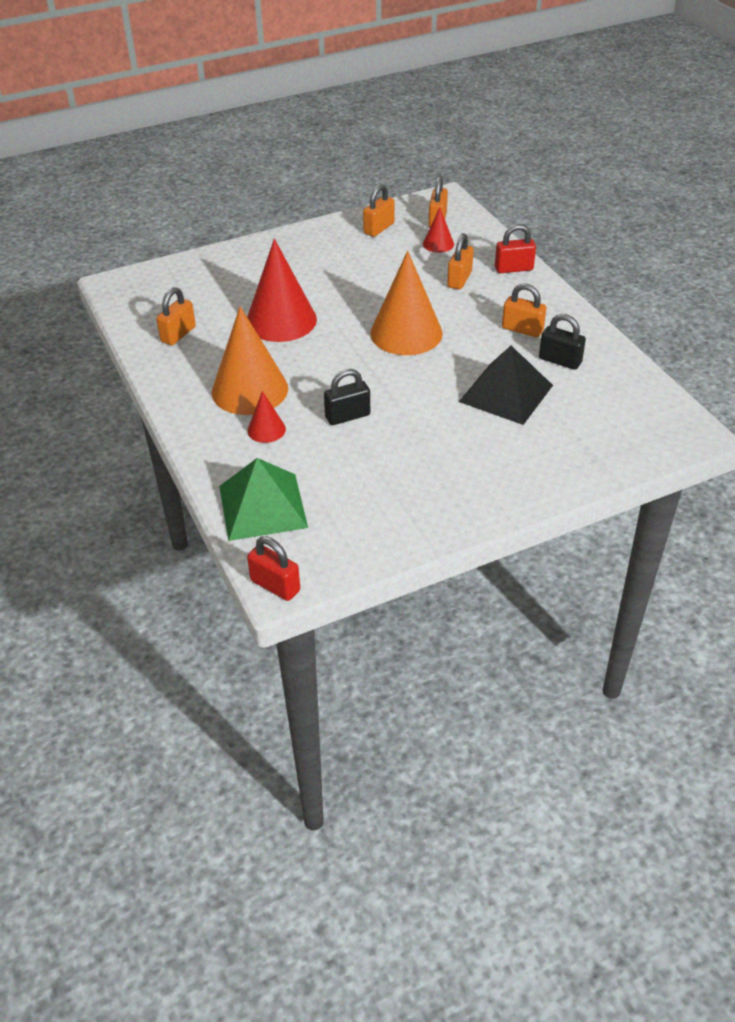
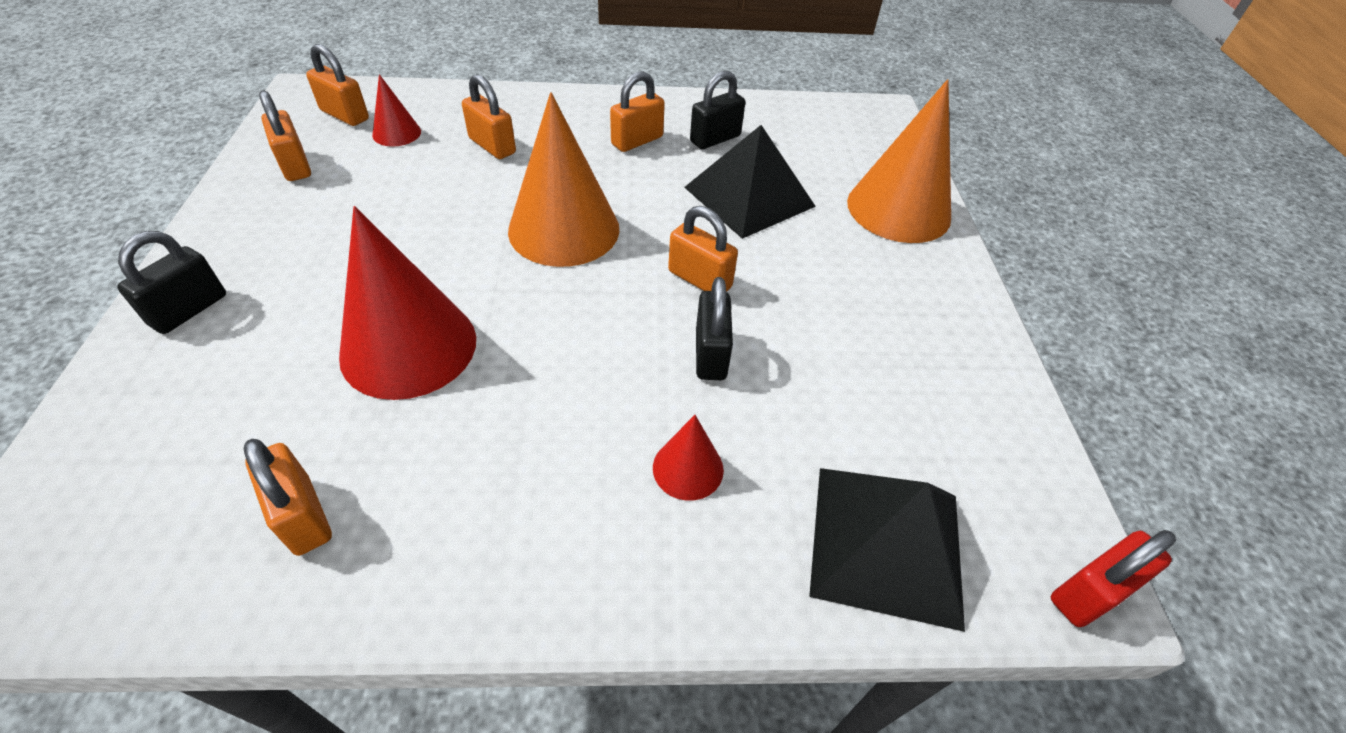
camera: 70 degrees left, 5 degrees up
(250, 390) = (565, 455): orange cone -> orange cone (898, 209)
(258, 254) = (189, 310): none -> black padlock
(263, 506) = (887, 543): green pyramid -> black pyramid
(405, 395) = (699, 279): none -> orange padlock
(514, 268) = (514, 103): red padlock -> none

